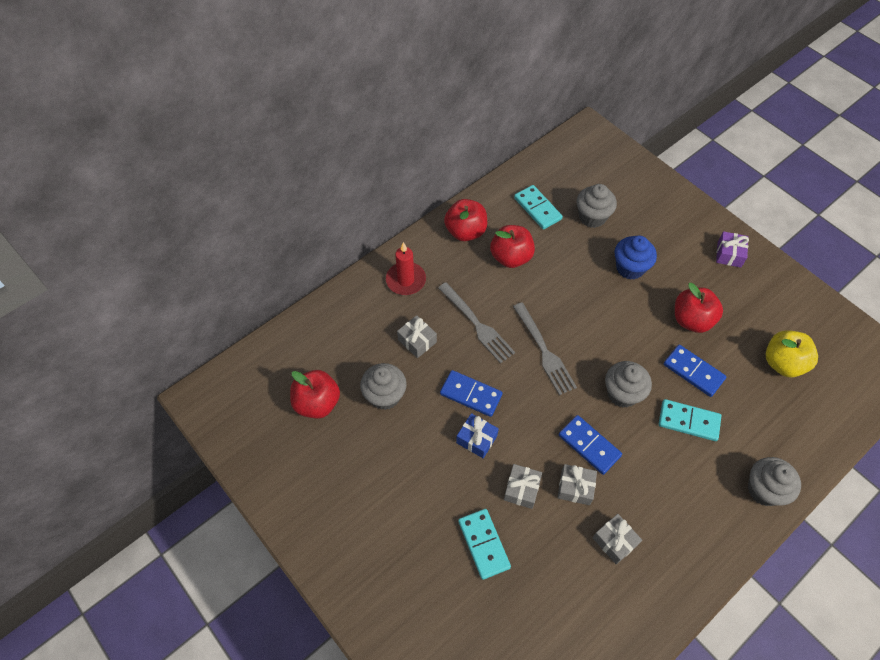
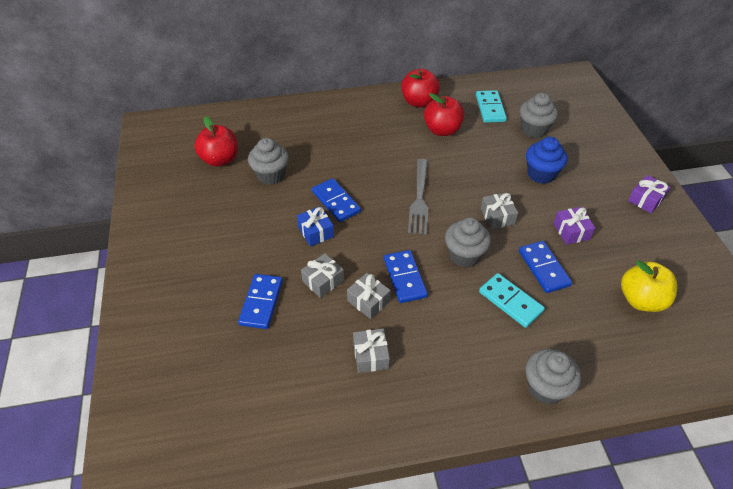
camera: 30 degrees right, 10 degrees down
(406, 280) = (347, 114): red candle -> none
(417, 341) = (324, 152): grey gift -> grey gift (497, 216)
(477, 325) = (379, 161): grey fork -> none
(484, 544) = (261, 303): turquoise domino -> blue domino
(691, 320) = (571, 231): red apple -> purple gift

